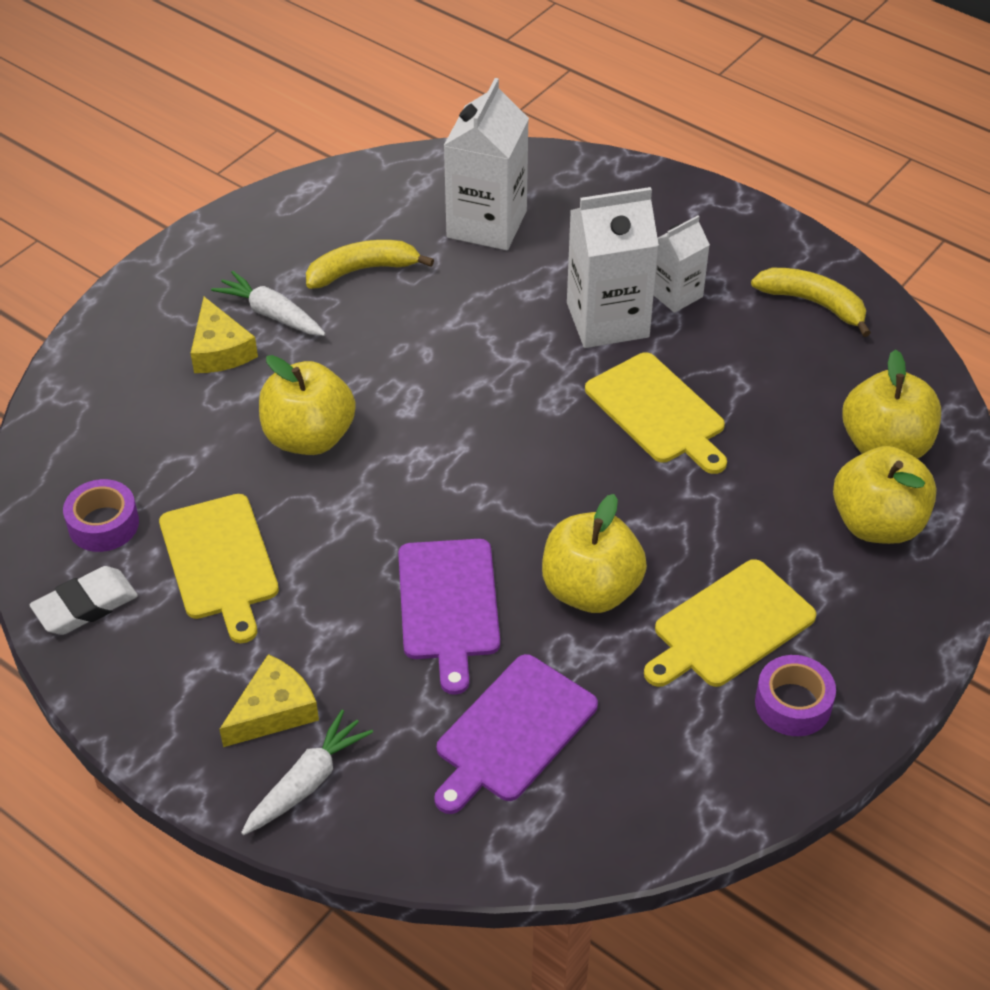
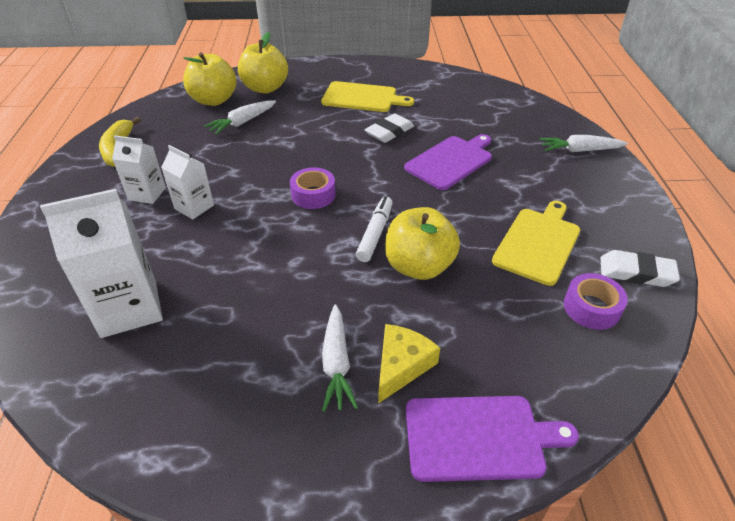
camera: 130 degrees left, 5 degrees down
(273, 711) = (571, 176): yellow cheese -> none
(363, 270) = (240, 343): yellow banana -> none
(396, 436) = (375, 234): none -> white marker
(512, 732) = (481, 119): purple cutting board -> purple cutting board (479, 438)
(591, 590) = (389, 132): yellow apple -> white eraser
(607, 320) = (194, 207): white carton -> white carton, size x0.58
(657, 412) = (255, 161): yellow cutting board -> none
(779, 446) = (243, 122): none -> white carrot
(793, 704) = (379, 76): purple tape -> purple tape (313, 195)

